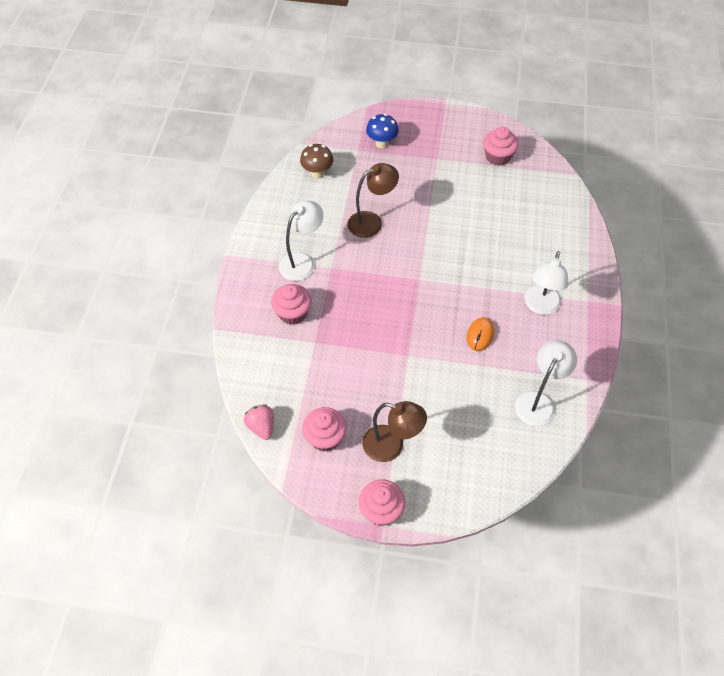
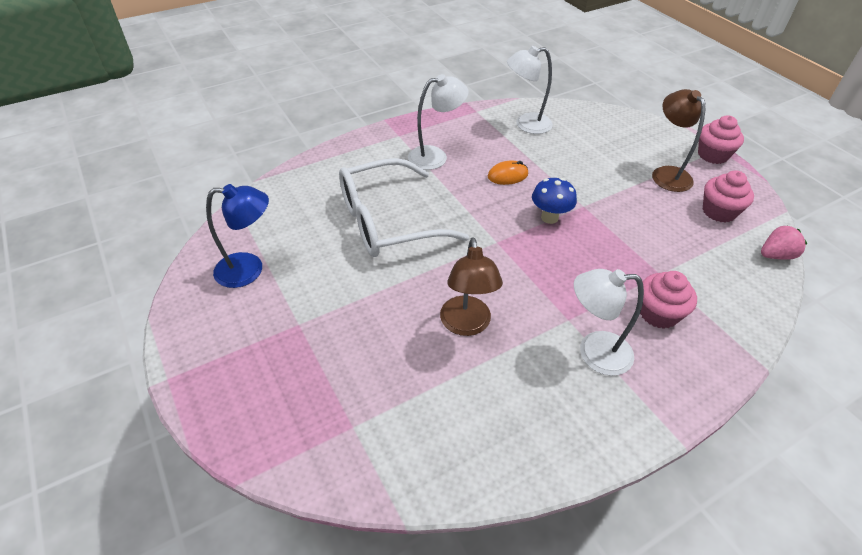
camera: 130 degrees left, 10 degrees down
(261, 427) = (775, 255): pink strawberry -> pink strawberry turned 135 degrees counterclockwise
(317, 173) = (445, 445): brown mushroom -> none
(371, 222) = (466, 325): brown lamp -> brown lamp turned 120 degrees counterclockwise
(381, 143) = (316, 404): blue mushroom -> blue mushroom (549, 217)
(487, 236) = (387, 221): none -> white glasses
(498, 156) = (249, 270): pink cupcake -> blue lamp

